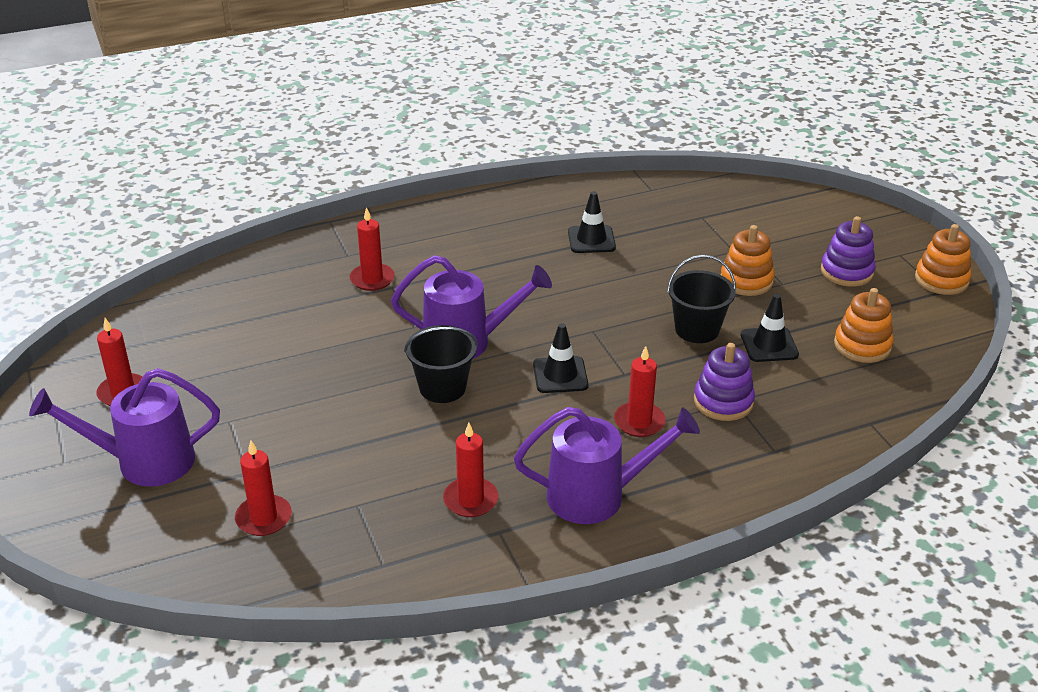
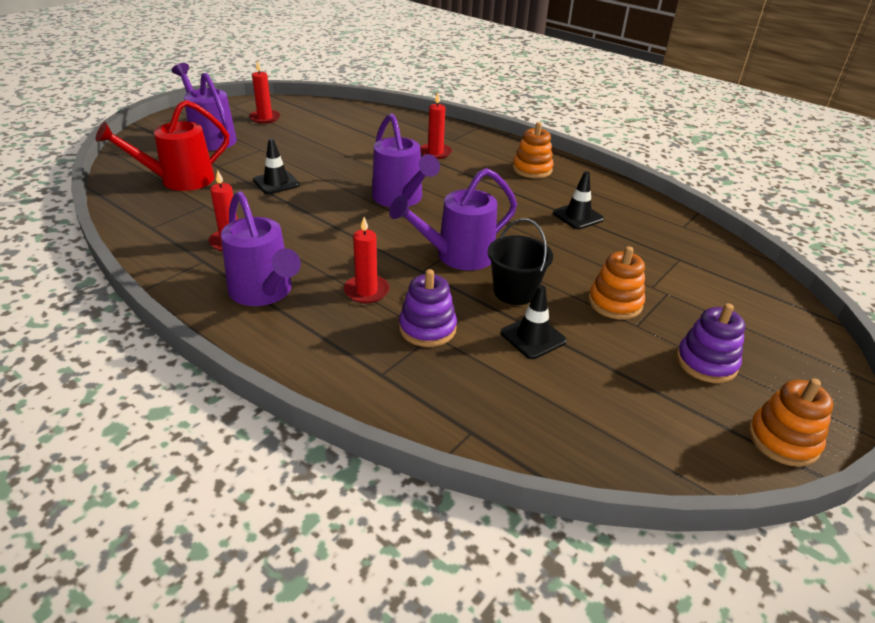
camera: 60 degrees right, 0 degrees up
(264, 518) = (179, 180): red candle -> red watering can
(442, 387) = (343, 203): black bucket -> none
(560, 375) = (395, 243): black traffic cone -> black traffic cone (276, 183)
(613, 342) = (457, 256): none -> purple watering can
(862, 345) = (593, 399): orange stacking toy -> orange stacking toy (532, 169)

